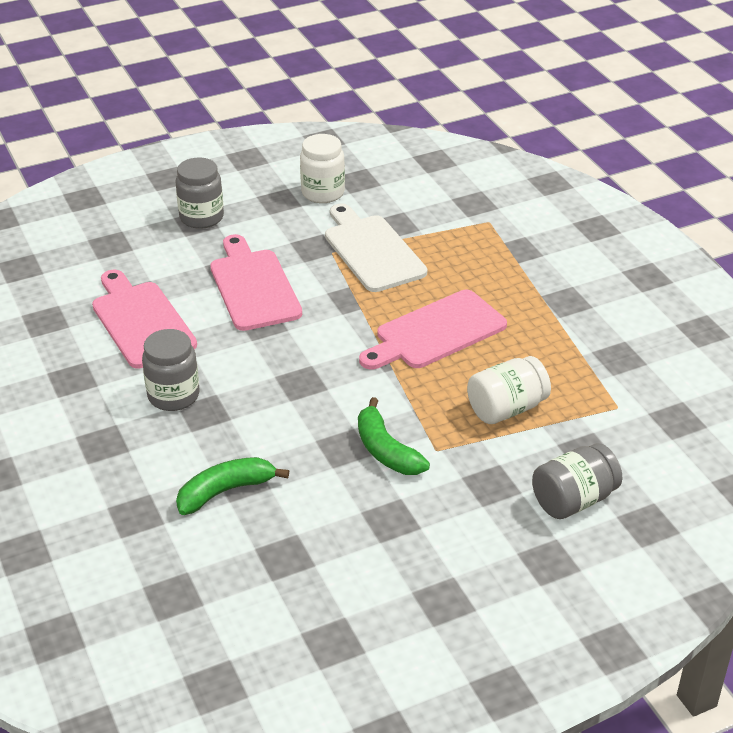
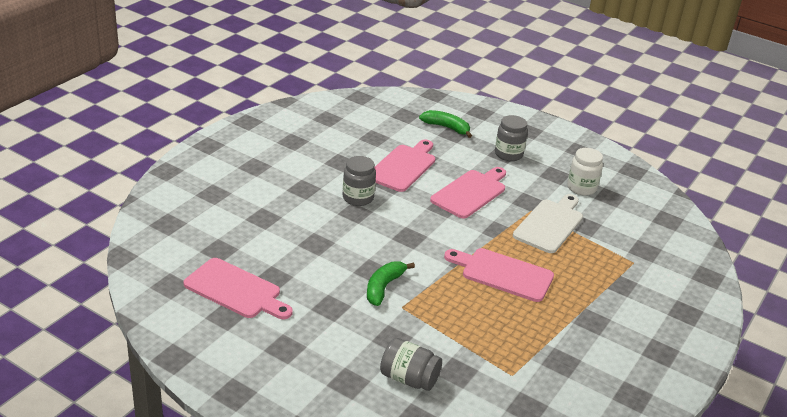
camera: 55 degrees right, 5 degrees down
(225, 491) = (303, 240): green banana -> green banana (446, 127)
(283, 609) = (236, 290): none -> pink cutting board
(506, 409) = (463, 325): white jar -> none

